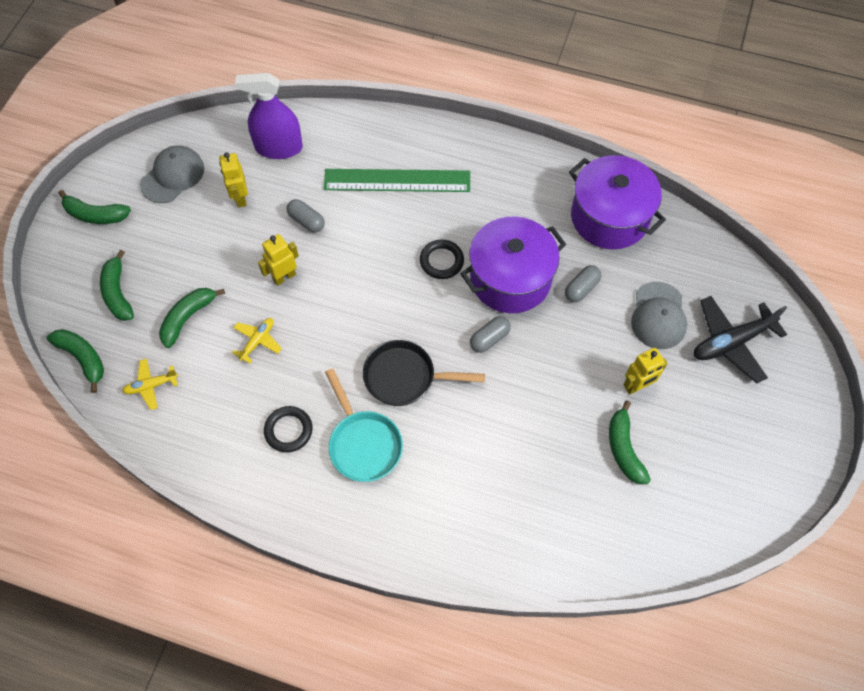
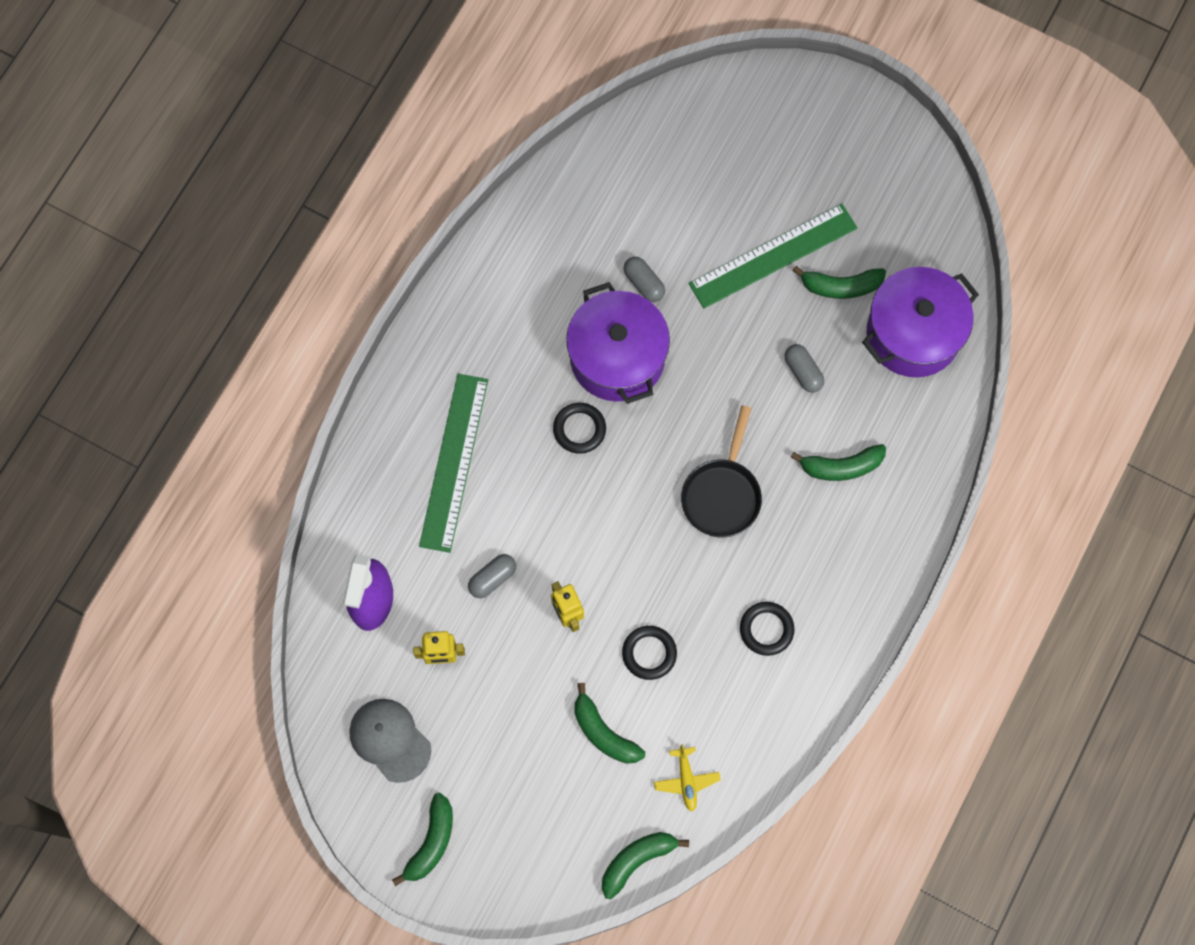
camera: 80 degrees left, 10 degrees up
(118, 293) = (554, 816): green banana -> green banana (841, 466)
(257, 341) = (649, 653): yellow plane -> black ring
(363, 444) = (794, 551): turquoise pan -> none
(489, 339) = (690, 395): grey capsule -> grey capsule (803, 372)
(609, 217) = (555, 230): purple pot -> purple pot (913, 333)
(637, 386) = (773, 255): yellow robot -> green ruler
(658, 316) = (692, 211): grey cap -> none
(731, 342) = (737, 146): black plane -> none

